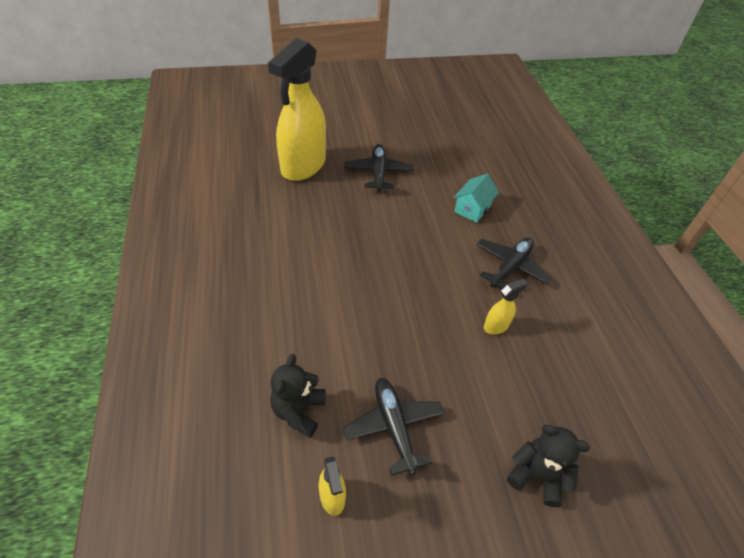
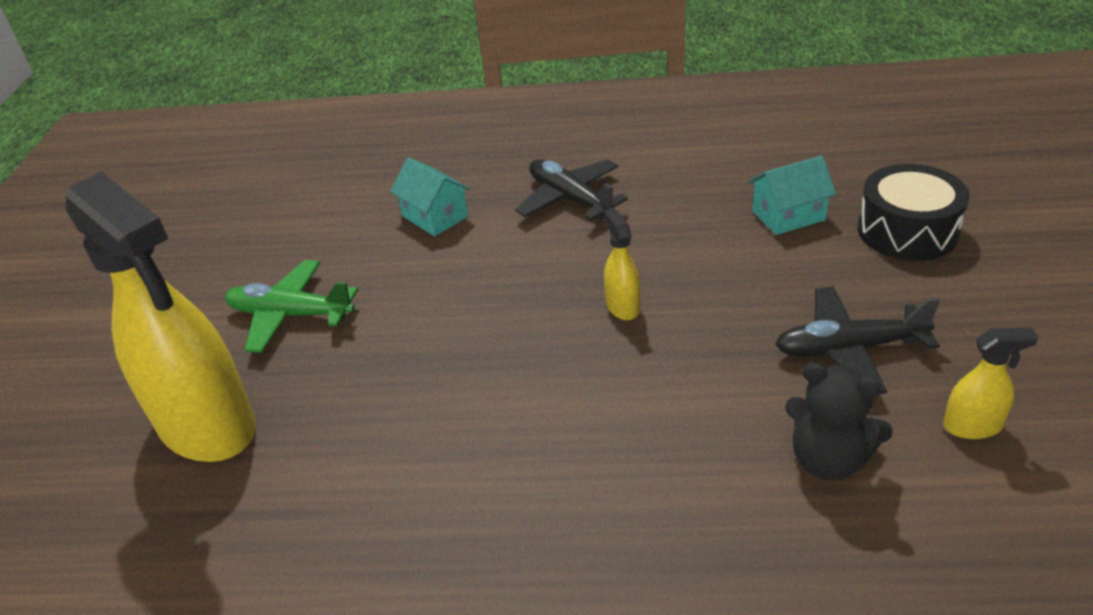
camera: 70 degrees left, 10 degrees down
(378, 173) = (290, 315): black plane -> green plane
(496, 326) = (677, 228): yellow spray bottle -> yellow spray bottle (622, 306)
(531, 392) = (788, 215): none -> turquoise house
(537, 475) = (907, 231): black teddy bear -> black drum

